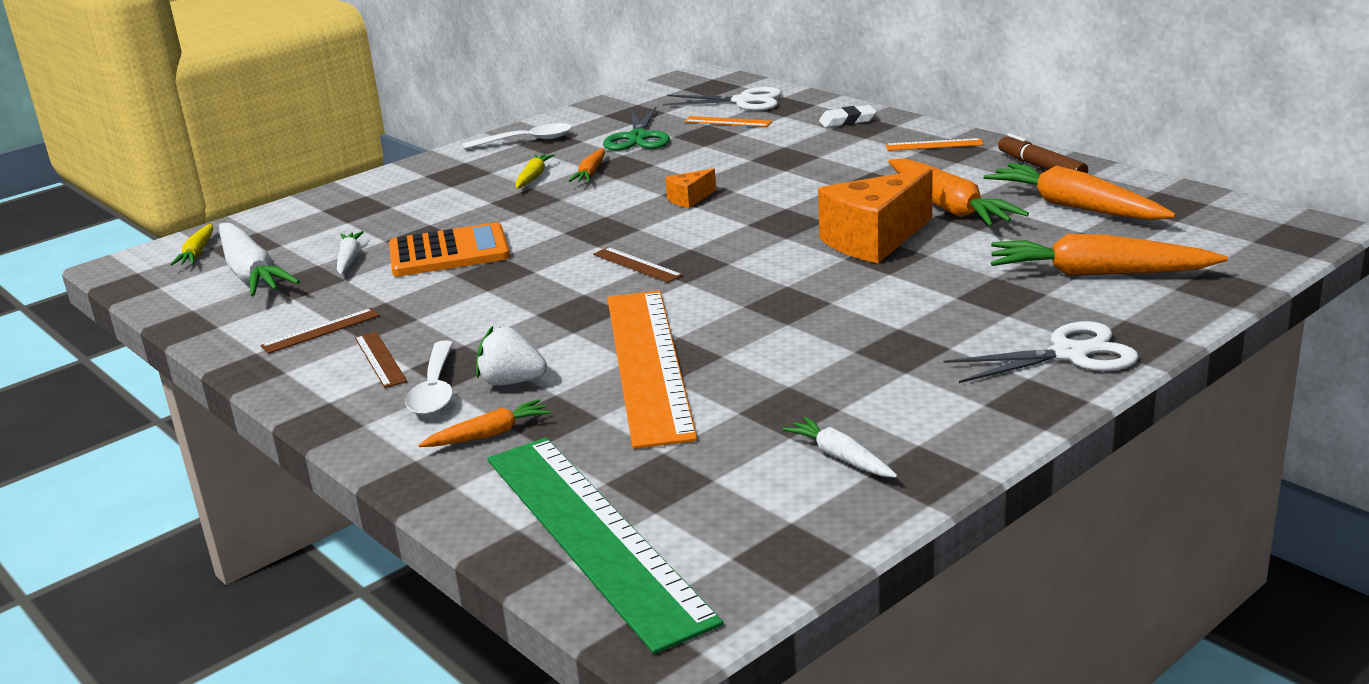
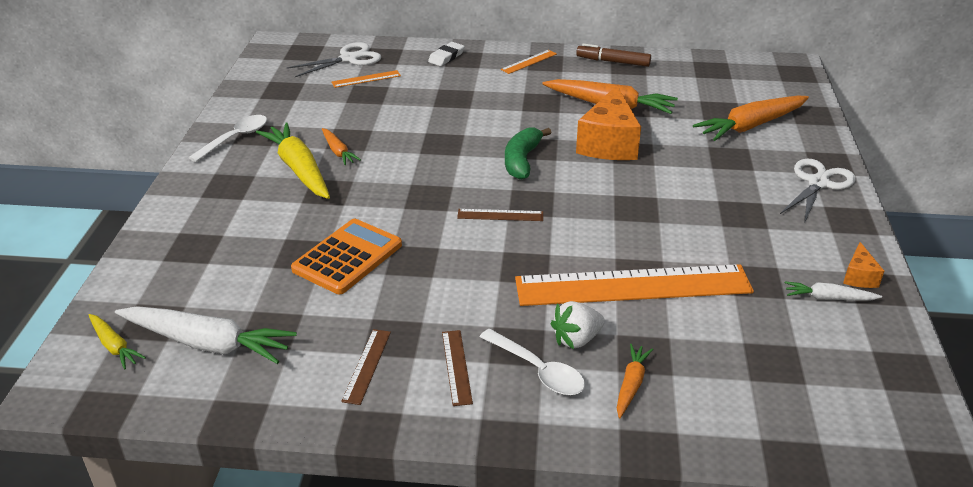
camera: 45 degrees left, 10 degrees up
(349, 259) = (274, 295): white carrot -> none
(380, 359) = (456, 367): brown ruler -> brown ruler turned 60 degrees clockwise
(533, 177) = (299, 169): yellow carrot -> yellow carrot, size x1.94
(594, 535) = (804, 417): green ruler -> none
(638, 138) = (322, 111): green scissors -> none
(648, 363) = (633, 285): orange ruler -> orange ruler turned 45 degrees counterclockwise
(689, 199) = (446, 150): orange cheese -> orange cheese (859, 276)
(747, 228) = (522, 161): none -> green banana
(1075, 207) = (672, 84): orange carrot -> none

